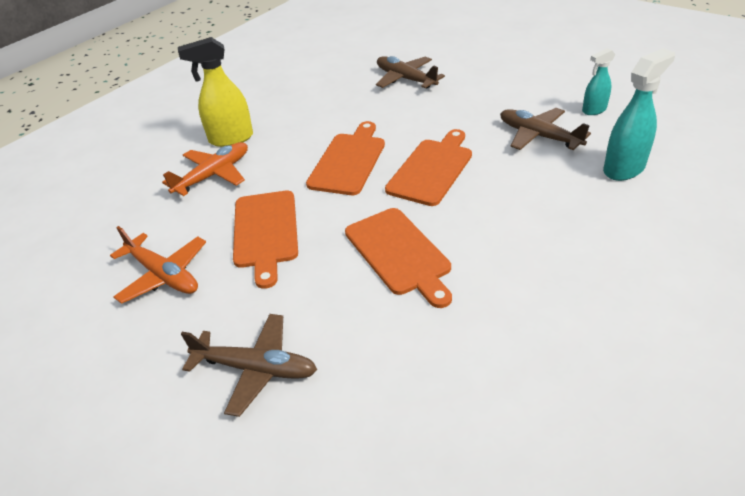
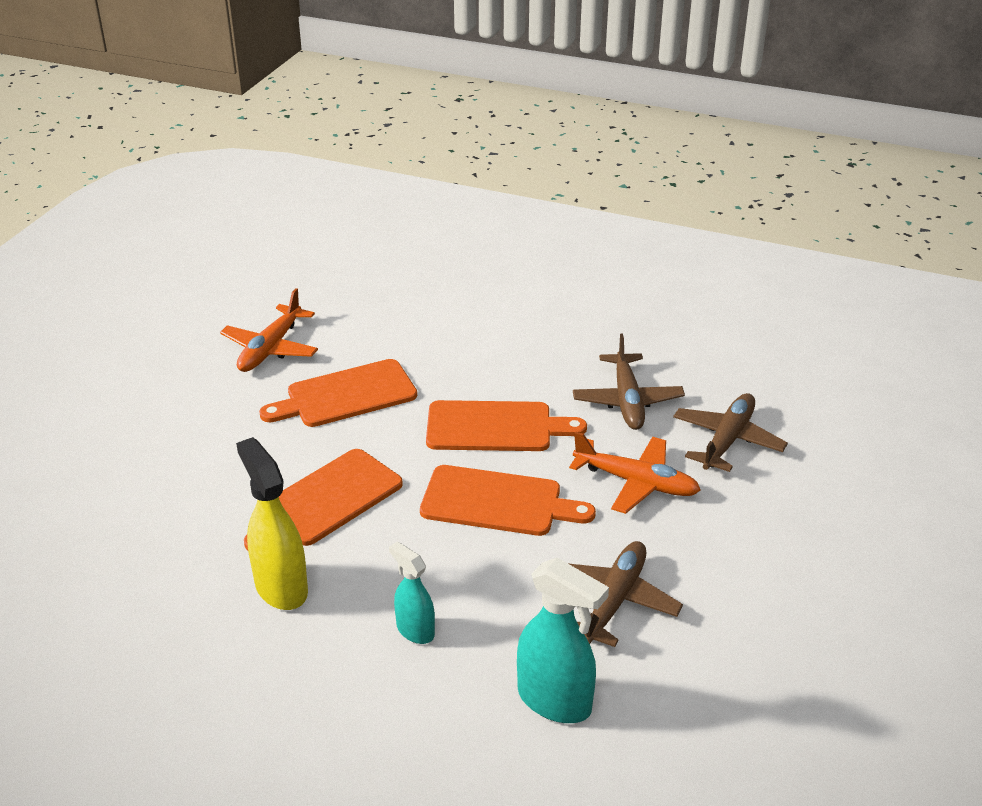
camera: 70 degrees right, 5 degrees down
(213, 175) = (437, 332): orange plane -> orange plane (635, 482)
(230, 139) = (514, 324): yellow spray bottle -> yellow spray bottle (281, 587)
(255, 369) = (156, 437): brown plane -> brown plane (627, 400)
(594, 110) = (718, 662): turquoise spray bottle -> turquoise spray bottle (415, 630)

